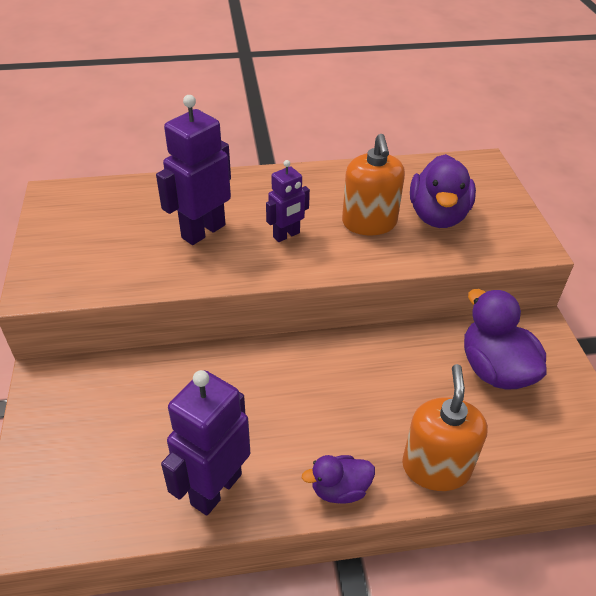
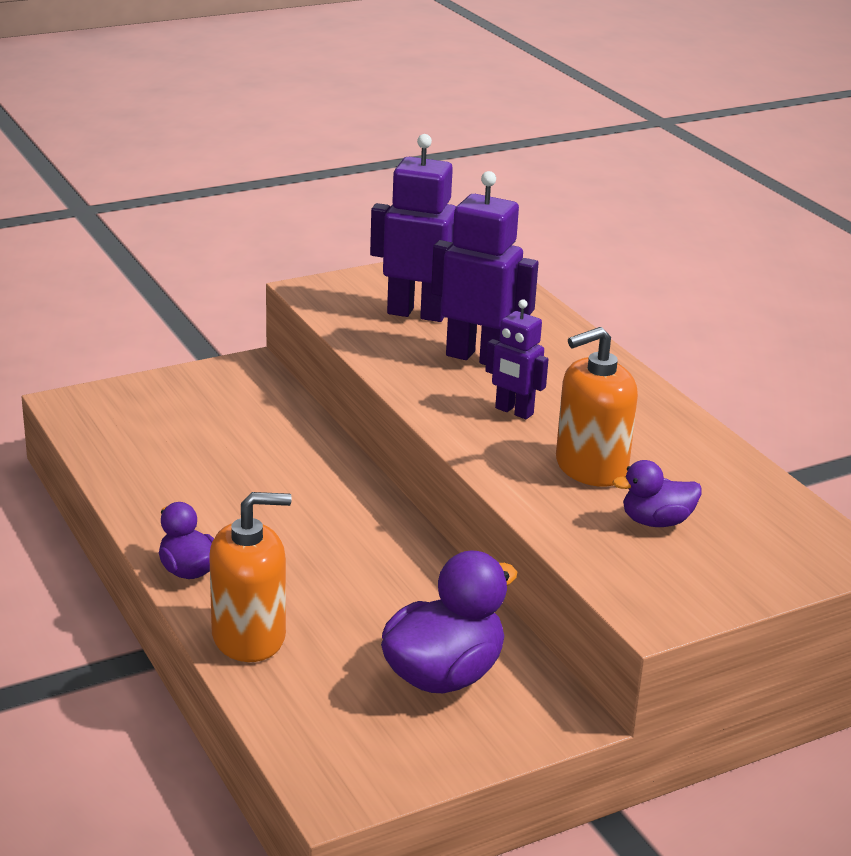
camera: 70 degrees right, 15 degrees down
(215, 488) = (157, 492): purple robot -> purple robot (417, 313)
(438, 216) = (656, 522): purple duck -> purple duck, size x0.57

